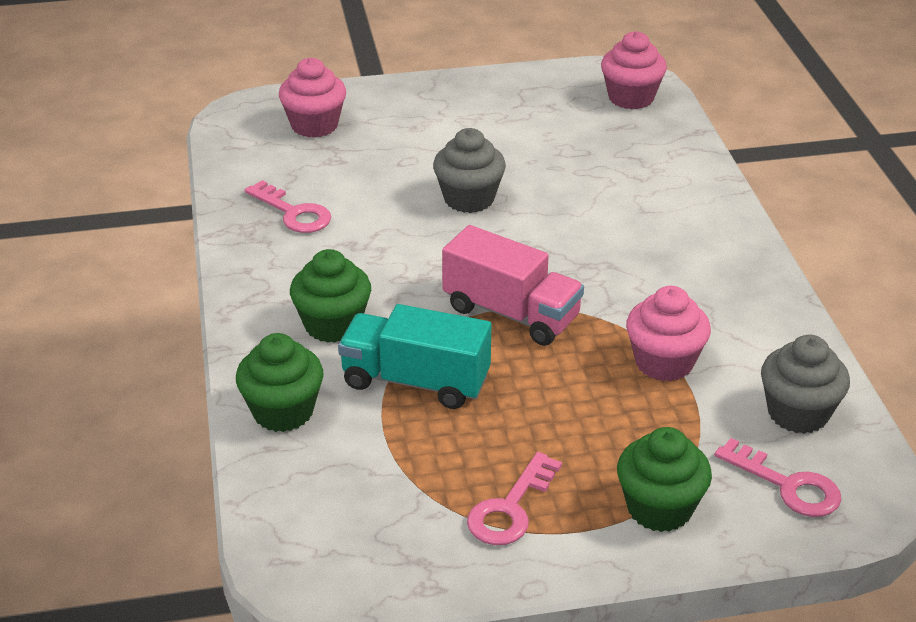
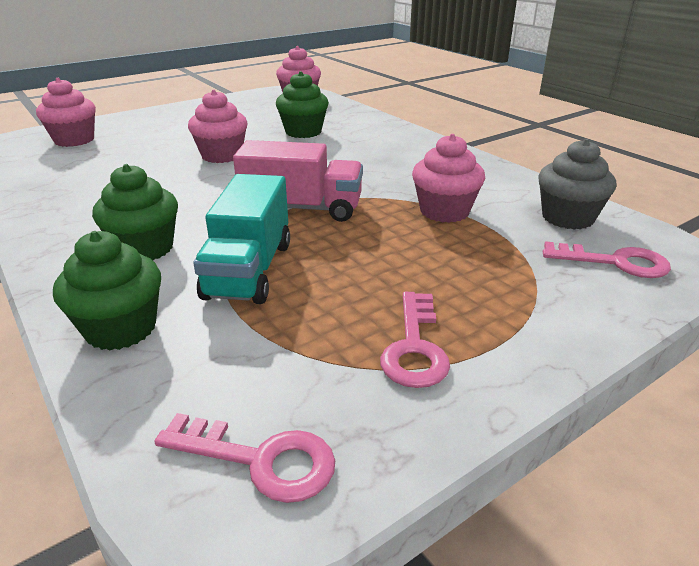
camera: 25 degrees left, 5 degrees down
(294, 213) = (75, 187): pink key -> pink key (261, 460)
(415, 381) = (249, 270): turquoise truck -> turquoise truck turned 75 degrees counterclockwise
(469, 199) = (222, 155): grey cupcake -> pink cupcake
(659, 508) = (542, 307): green cupcake -> green cupcake (303, 132)

